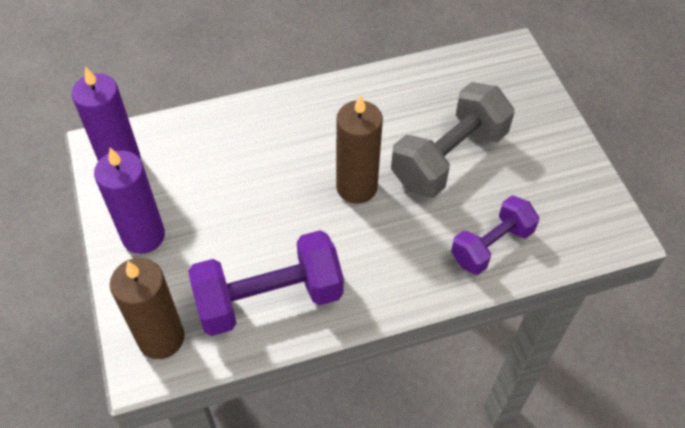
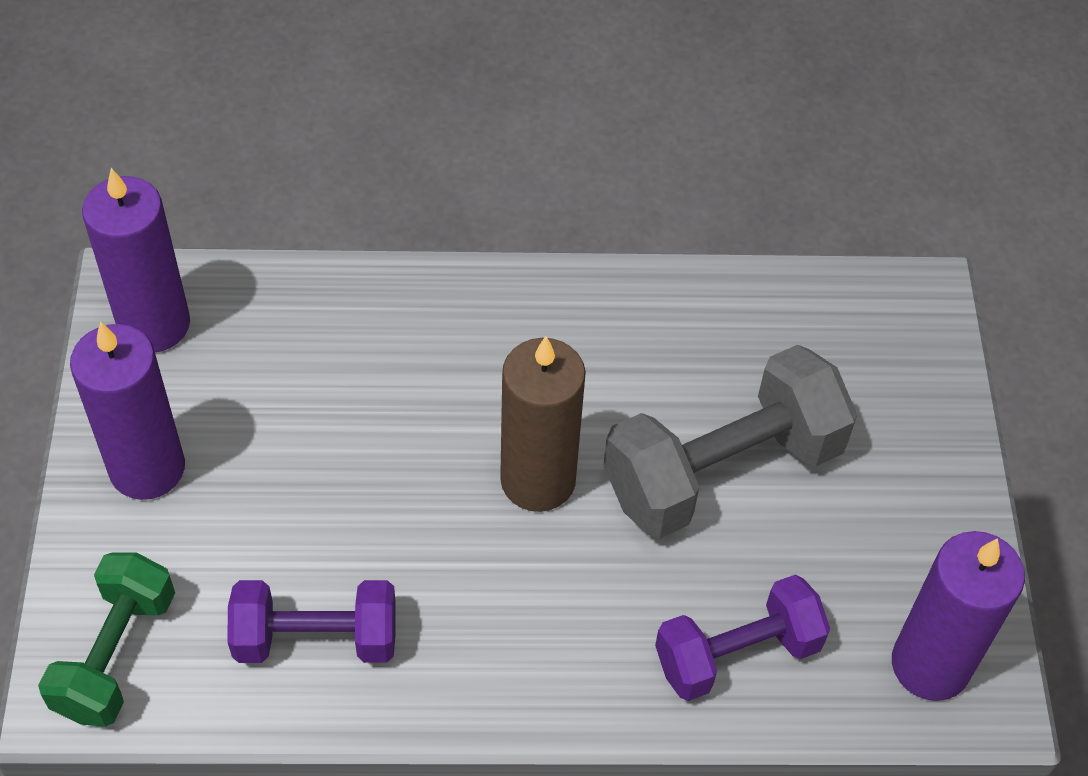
camera: 15 degrees right, 0 degrees up
(161, 338) = (116, 655): brown candle -> green dumbbell
(269, 299) = (316, 638): purple dumbbell -> purple dumbbell, size x0.64
(588, 224) = (930, 665): none -> purple candle

